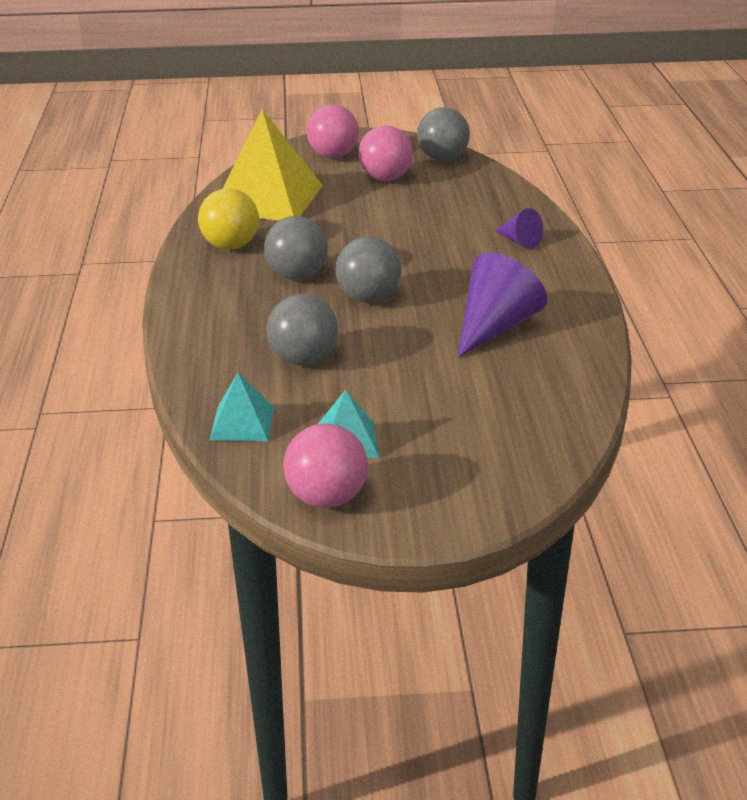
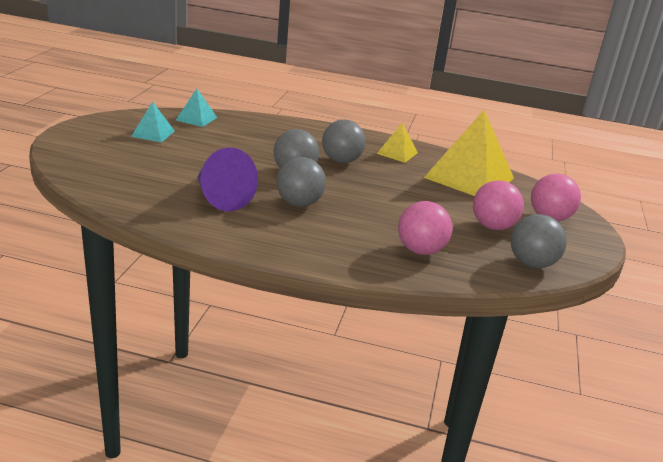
camera: 105 degrees right, 5 degrees down
(231, 246) = (397, 153): yellow ball -> yellow pyramid
(303, 359) = (240, 141): grey ball -> grey ball (299, 203)
(327, 498) = (116, 120): pink ball -> pink ball (420, 250)
(519, 241) = (339, 246): purple cone -> none

